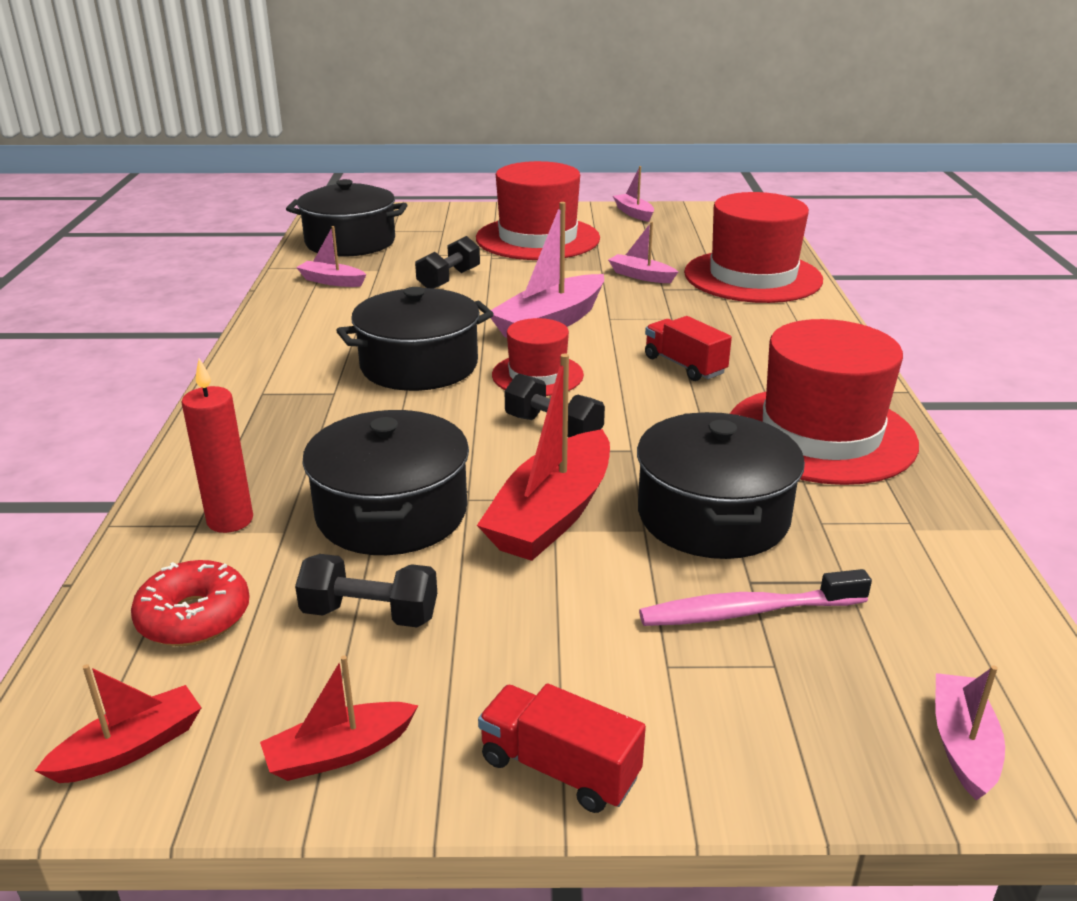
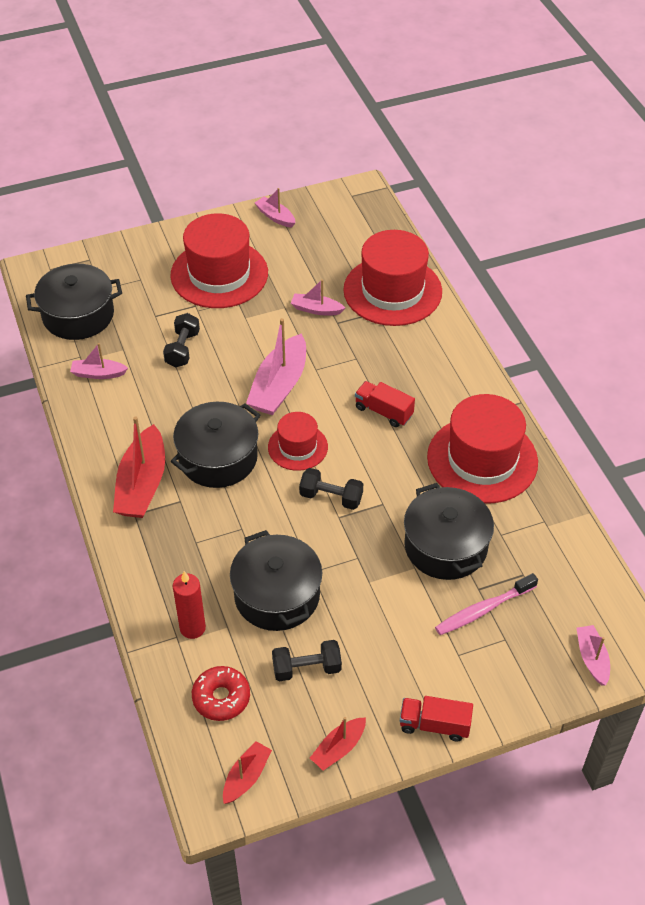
camera: 20 degrees left, 20 degrees up
(552, 515) = (362, 571): red boat -> red boat (142, 484)

